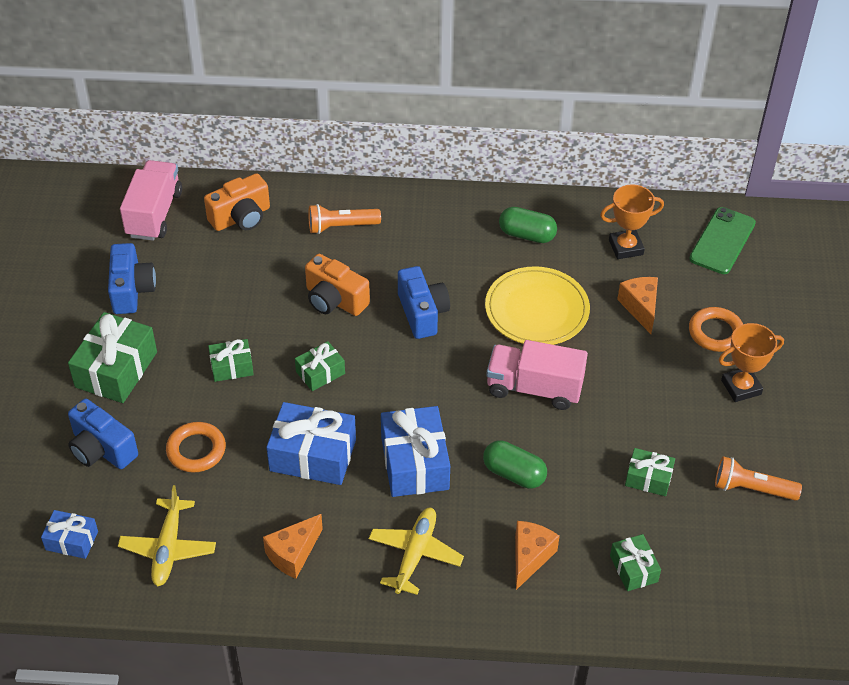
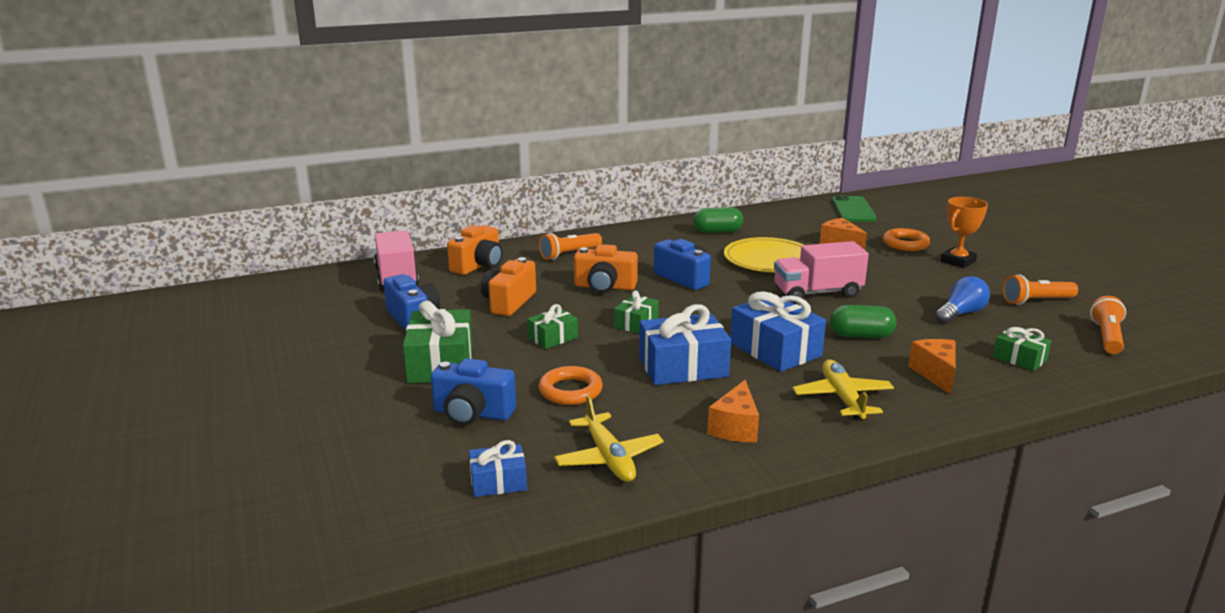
camera: 25 degrees left, 25 degrees down
(229, 294) = (509, 302): none -> orange camera
(626, 247) = (794, 223): orange trophy -> none
(648, 478) = (961, 313): green gift -> blue light bulb
(759, 574) = (1107, 337): none -> orange flashlight

